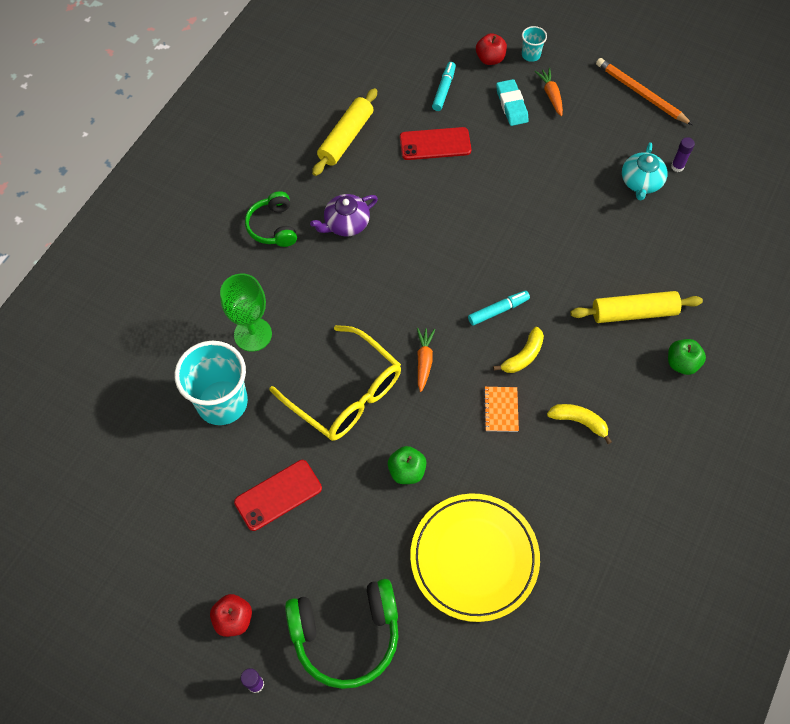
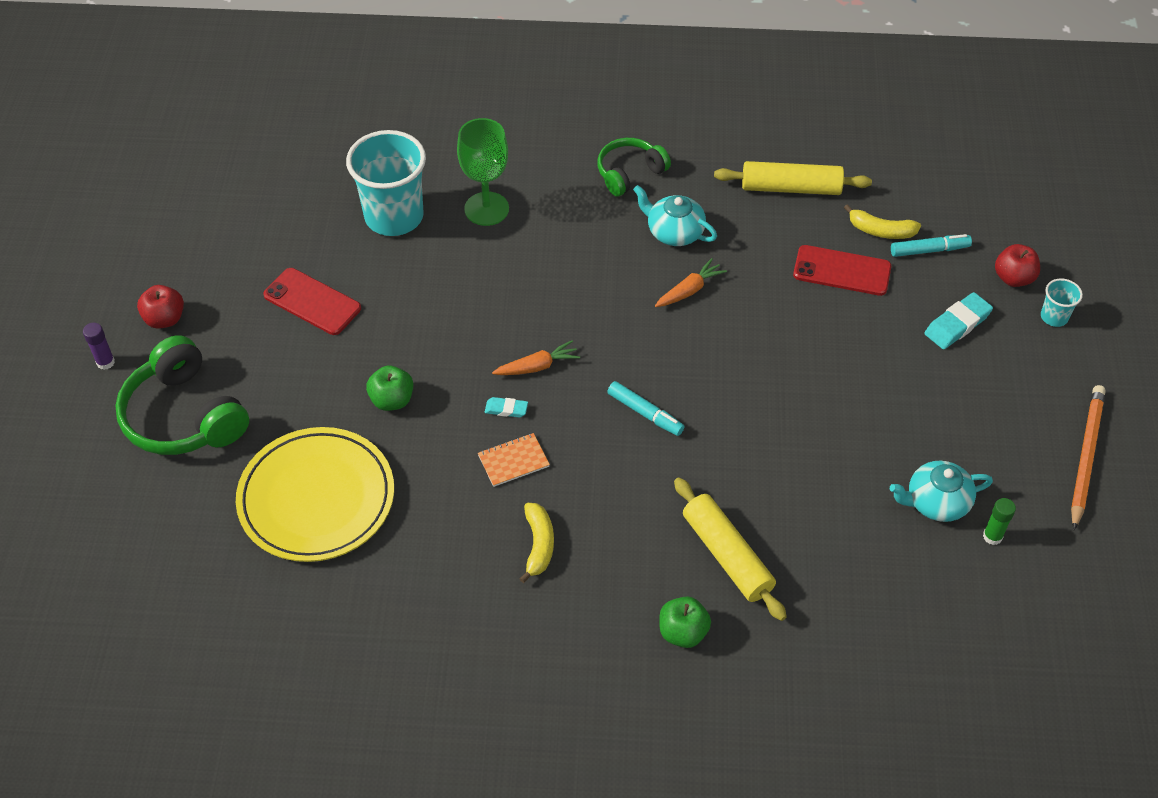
camera: 65 degrees right, 10 degrees down
(346, 223) = (674, 232): purple teapot -> turquoise teapot
(346, 394) = (458, 313): yellow glasses -> none
(435, 144) = (842, 271): red phone -> red phone turned 45 degrees counterclockwise
(453, 396) = (506, 409): none -> turquoise eraser
(523, 356) = (597, 459): yellow banana -> yellow banana (881, 231)
(551, 95) = (1005, 359): orange carrot -> orange carrot (689, 290)
(677, 167) = (992, 536): purple glue stick -> green glue stick

